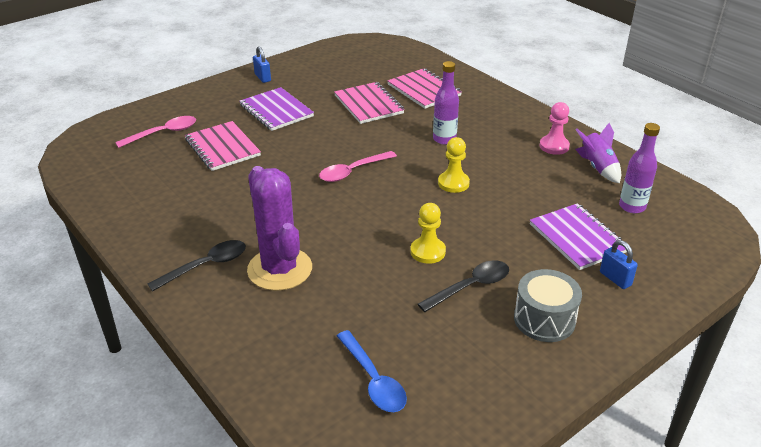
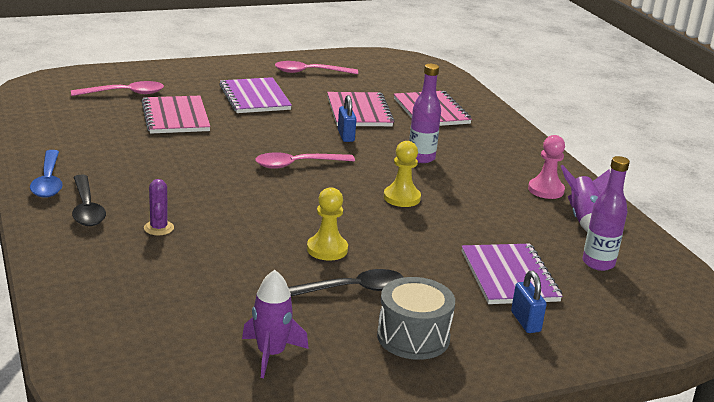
camera: 15 degrees right, 10 degrees down
(206, 266) = (86, 208): black spoon -> black spoon turned 90 degrees clockwise
(262, 78) = (261, 67): blue padlock -> blue padlock (346, 136)
(280, 269) = (159, 228): purple cactus -> purple cactus, size x0.41
(305, 73) = (310, 72): none -> pink spoon
(373, 380) = (186, 340): blue spoon -> blue spoon (48, 181)
(448, 371) = (271, 354): none -> purple rocket

